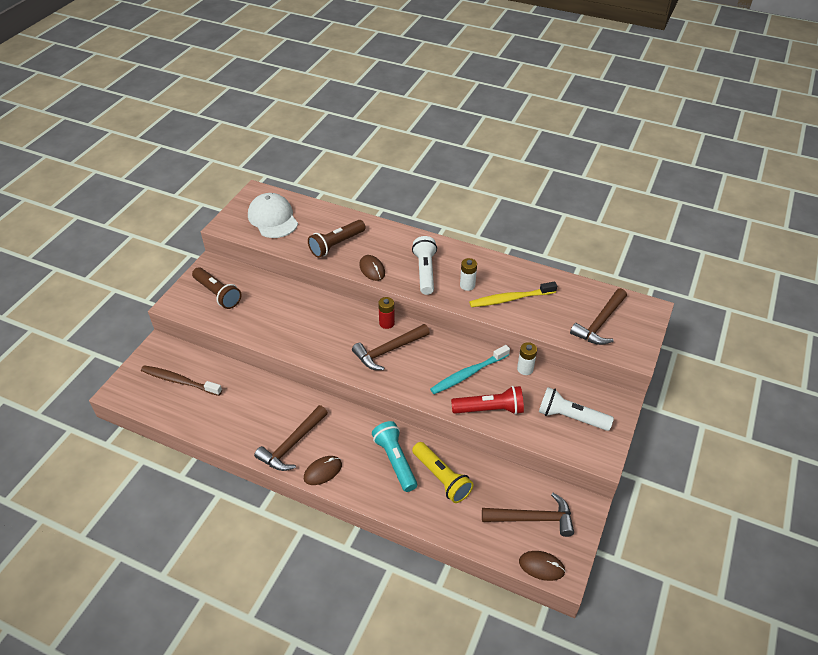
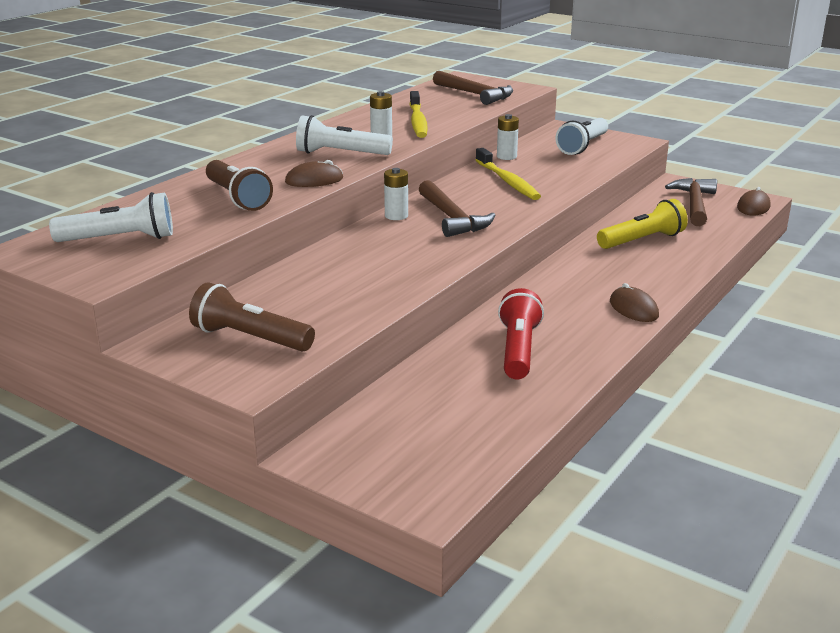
camera: 80 degrees left, 20 degrees down
(179, 381) = (422, 429): brown toothbrush -> none
(217, 294) = (250, 338): brown flashlight -> brown flashlight turned 120 degrees counterclockwise
(273, 218) = (120, 239): white cap -> white flashlight
(292, 444) = (584, 328): brown hammer -> none
(386, 323) = (396, 216): red battery -> white battery
(395, 461) = (615, 263): turquoise flashlight -> none
(468, 374) = (507, 181): turquoise toothbrush -> yellow toothbrush
(490, 409) = (567, 177): red flashlight -> red flashlight (518, 350)

